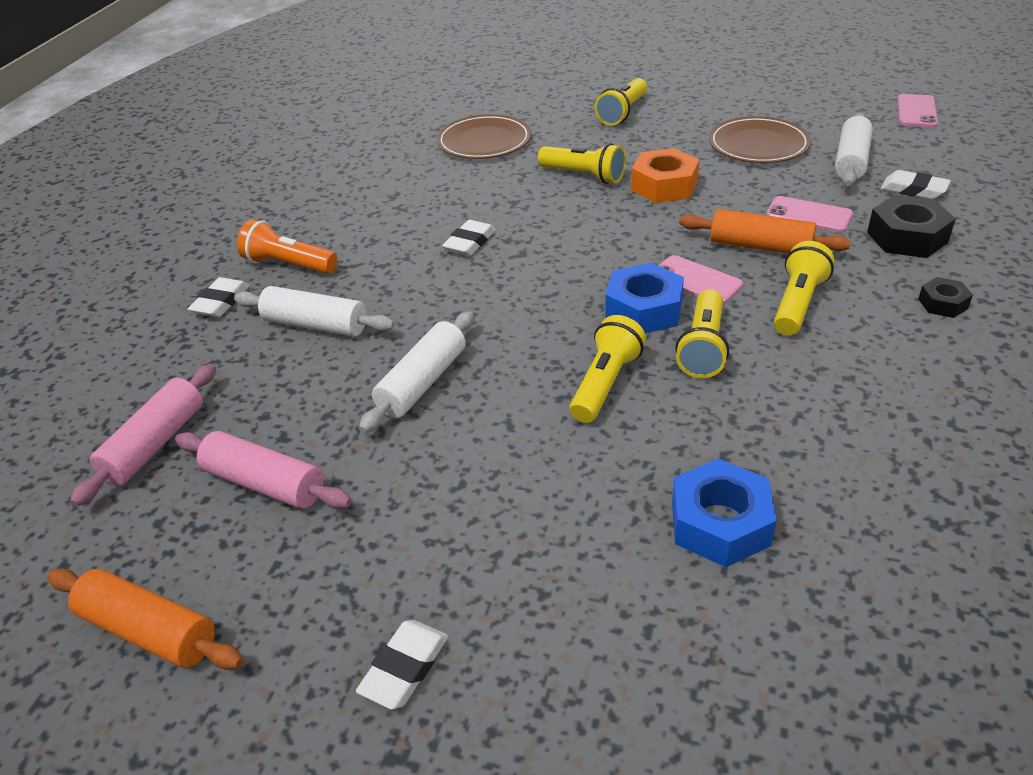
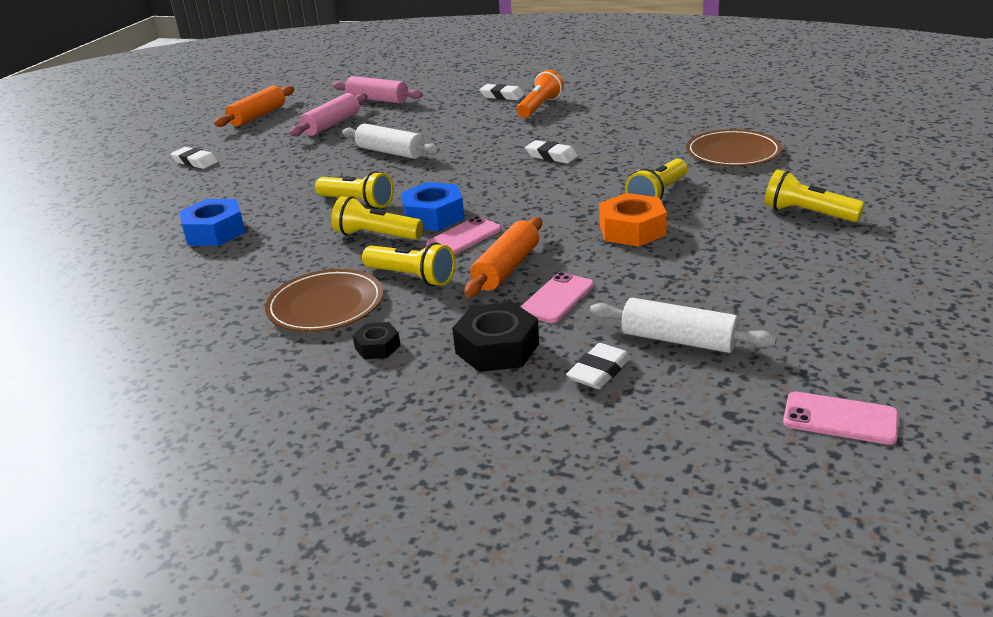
camera: 95 degrees right, 10 degrees down
(316, 325) = (465, 121): white rolling pin -> none
(758, 145) = (724, 285): brown plate -> brown plate (325, 305)

